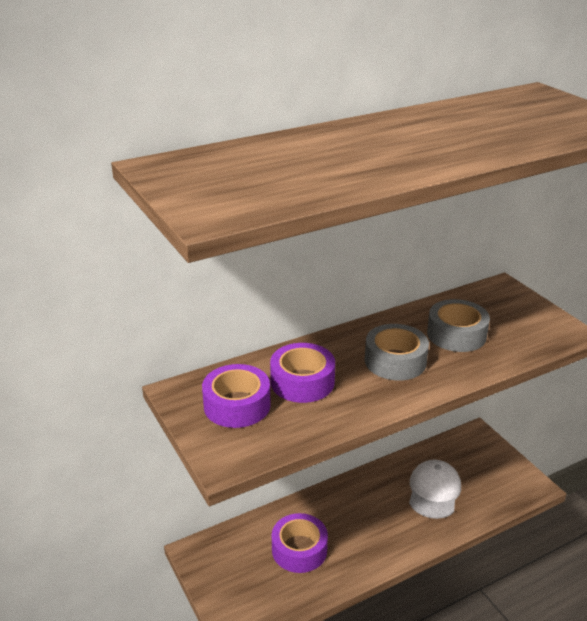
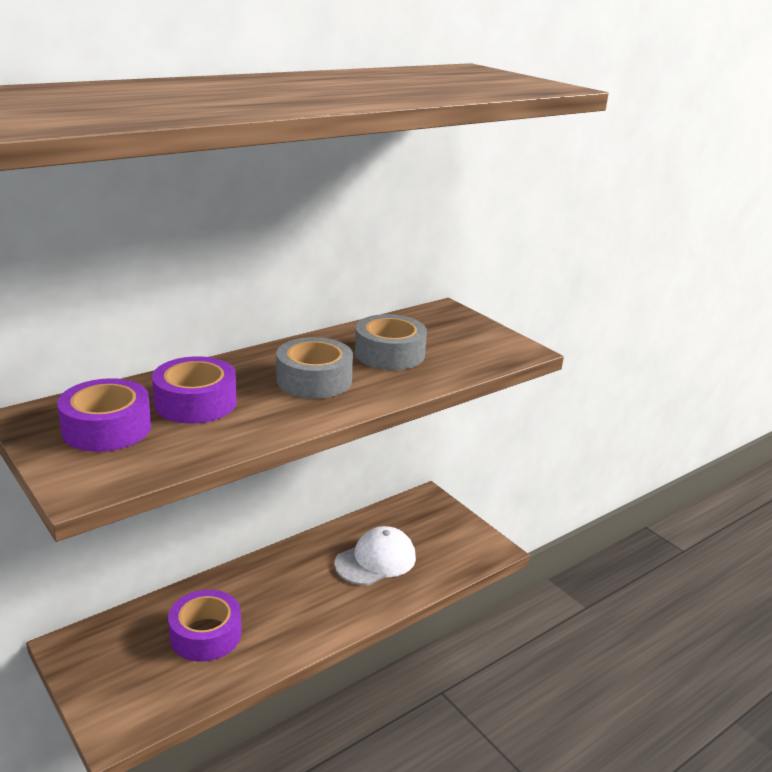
camera: 10 degrees left, 5 degrees down
(434, 491) = (376, 560): white cap -> white cap turned 45 degrees clockwise

